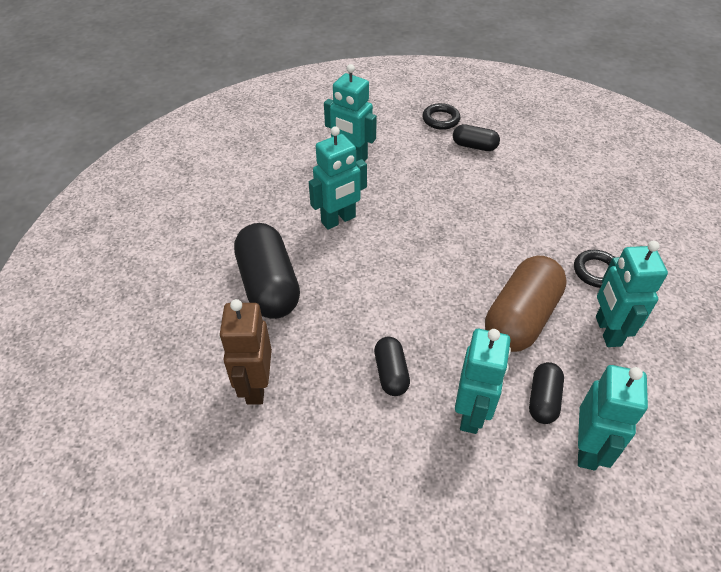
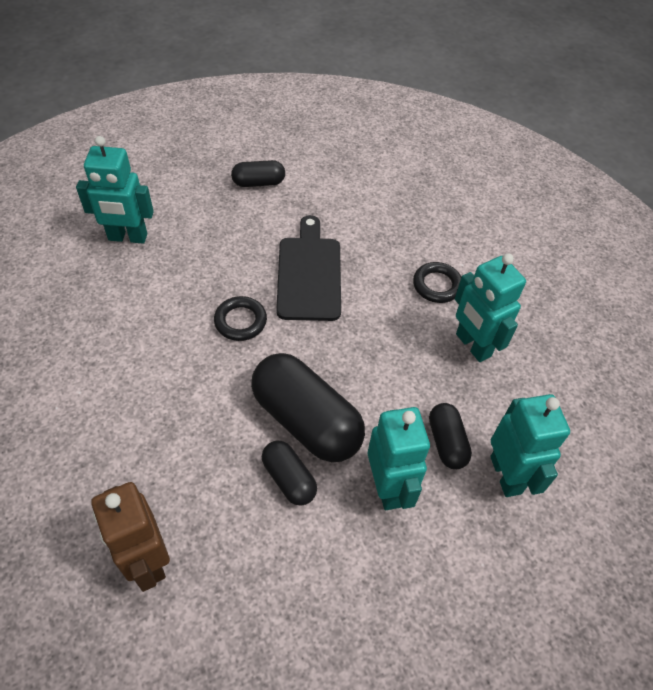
camera: 30 degrees left, 5 degrees up
(269, 285) = (104, 431): black capsule -> black capsule (306, 420)
(338, 220) = (149, 321): turquoise robot -> none
(441, 119) = (208, 161): black ring -> black ring (240, 321)
(483, 226) = (309, 274): none -> black cutting board
(520, 318) = (389, 363): brown capsule -> none

